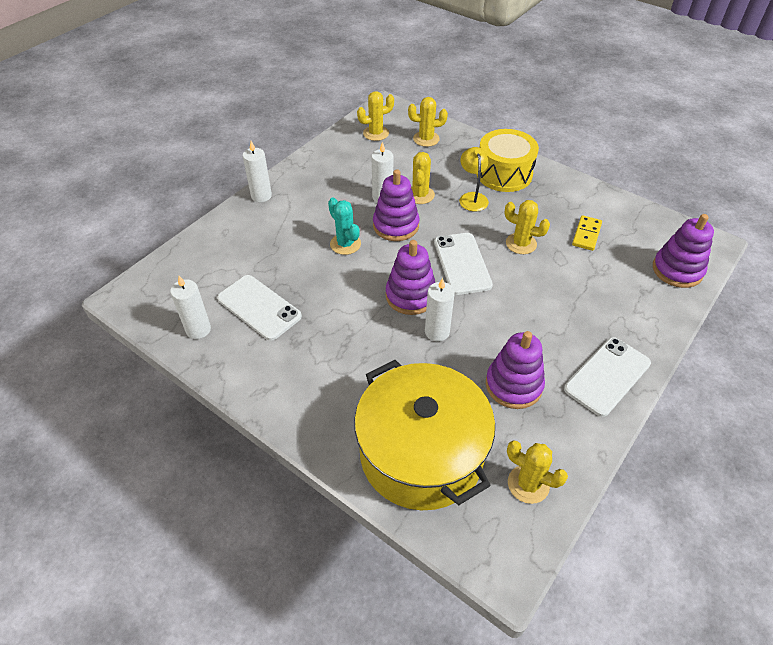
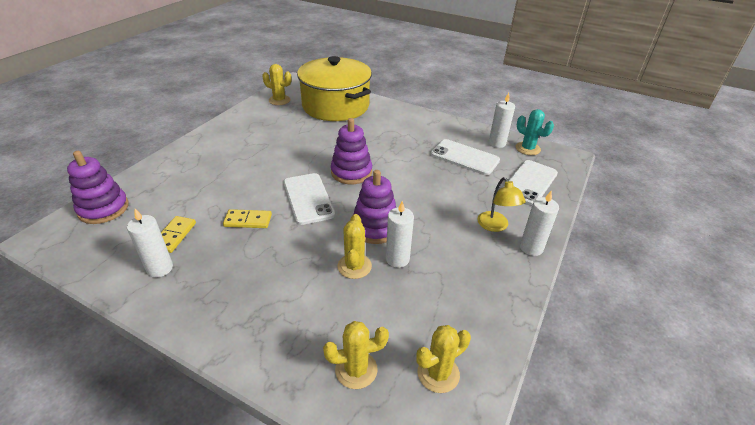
camera: 170 degrees right, 10 degrees down
(345, 244) = (419, 206): turquoise cactus -> turquoise cactus (527, 148)
(437, 332) = (329, 153): white candle -> white candle (160, 268)
(472, 197) = (292, 269): yellow lamp -> yellow lamp (495, 226)
(504, 174) = (244, 310): yellow drum -> none
(513, 385) = (278, 132): purple stacking toy -> none
(521, 244) = (248, 220): yellow cactus -> yellow domino
(607, 376) = (213, 139): white phone -> white phone (529, 182)

